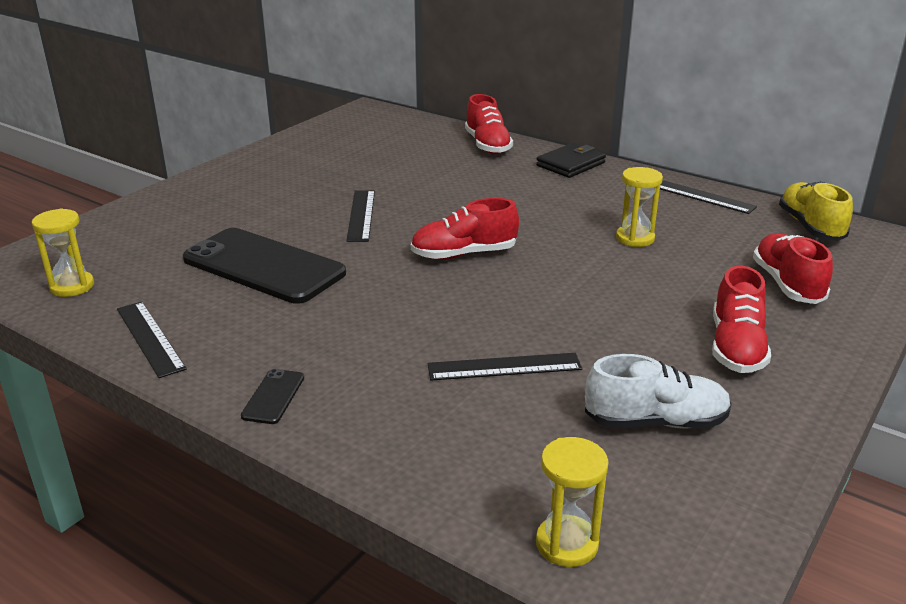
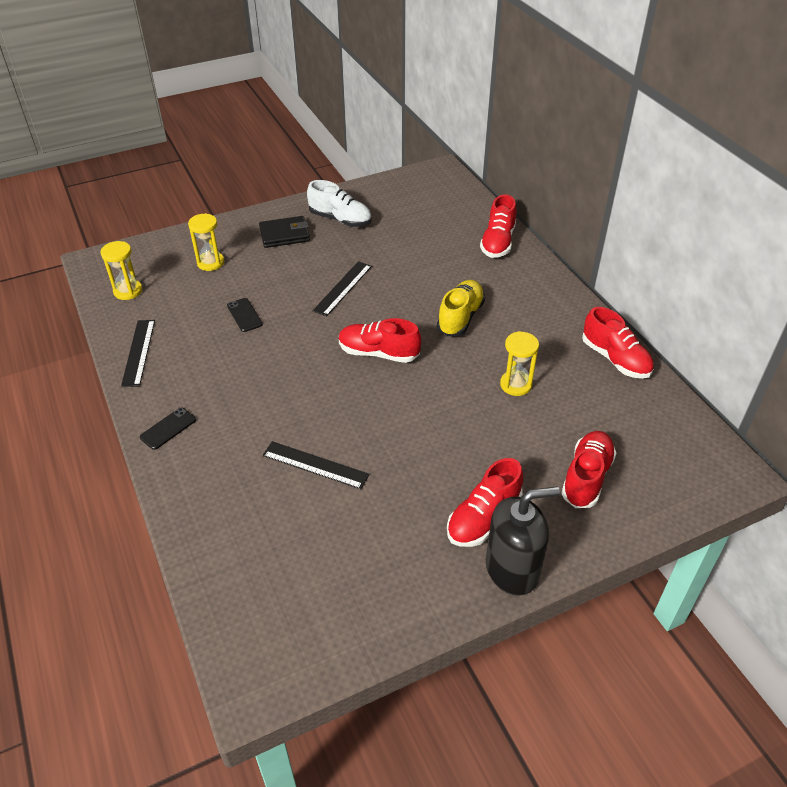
camera: 30 degrees right, 15 degrees up
(263, 266) = (244, 315): black phone -> black phone, size x0.41
(567, 544) = (232, 611): yellow hourglass -> yellow hourglass (210, 263)
(570, 164) = (543, 286): black wallet -> black wallet (284, 235)
(655, 422) = (366, 552): white shoe -> white shoe (340, 219)
(700, 196) = (615, 359): black ruler -> red shoe
(810, 227) = (673, 428): yellow shoe -> yellow shoe (460, 317)
(816, 377) = (512, 569): none -> black soap dispenser

